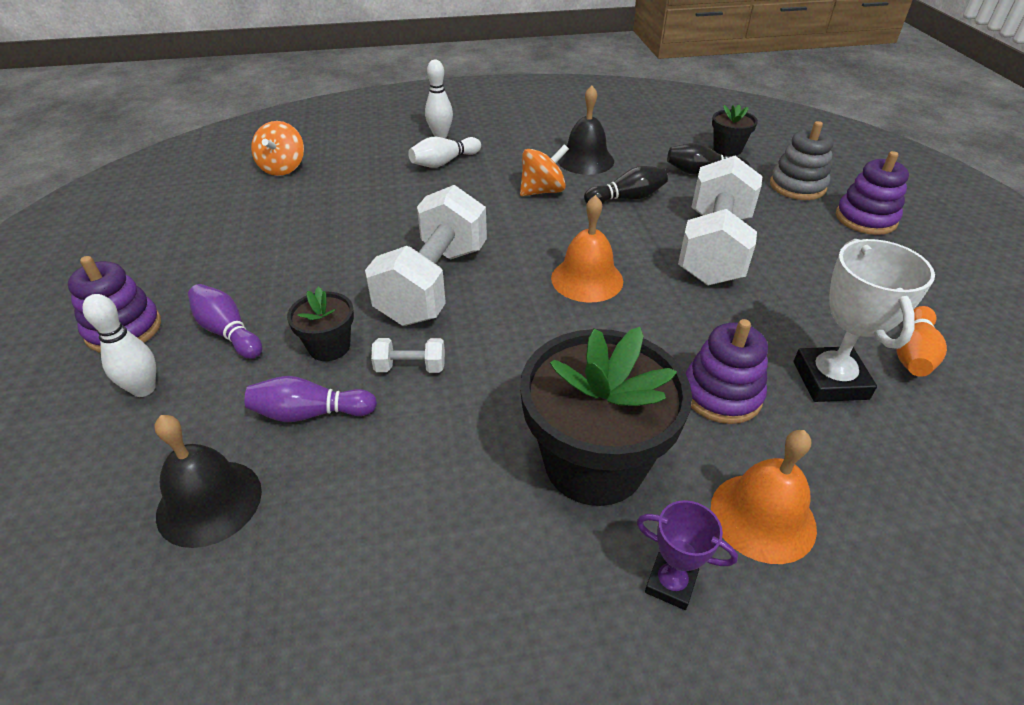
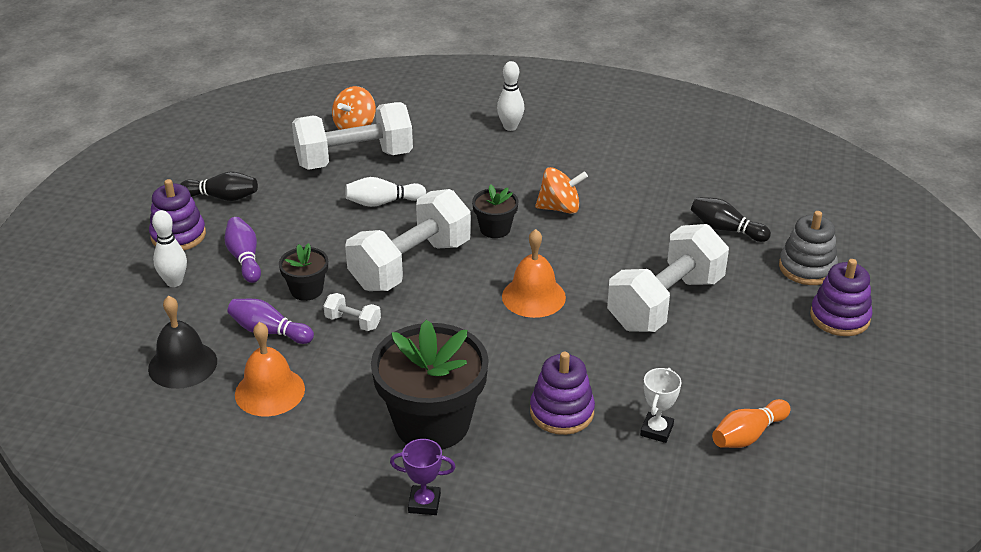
camera: 25 degrees right, 5 degrees down
(301, 197) = (354, 159): none -> white dumbbell
(444, 162) = (494, 156): white bowling pin -> white bowling pin (383, 202)
(585, 160) = (624, 187): black bell -> none
(627, 198) = (630, 235): black bowling pin -> black bowling pin (222, 197)
(670, 583) = (424, 503): purple trophy -> purple trophy turned 45 degrees counterclockwise
(727, 149) = (776, 211): black flower pot -> black flower pot (495, 229)
(763, 517) = (517, 492): orange bell -> orange bell (269, 391)
(830, 380) = (656, 430): white trophy -> white trophy, size x0.57

